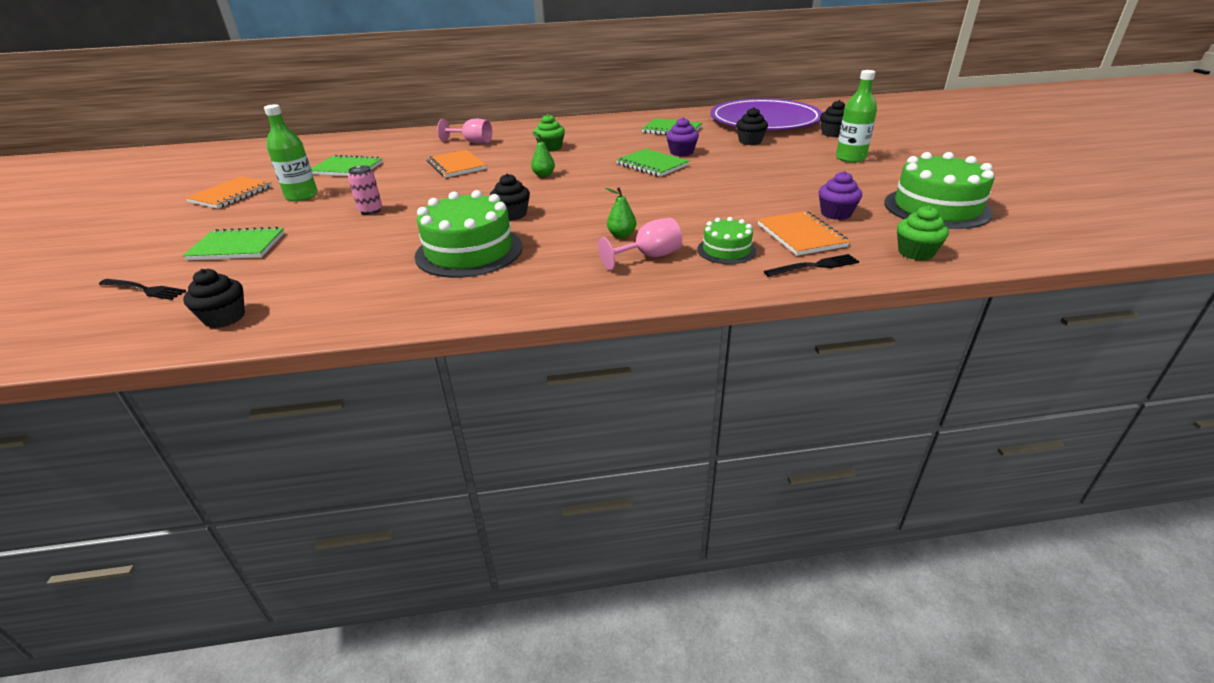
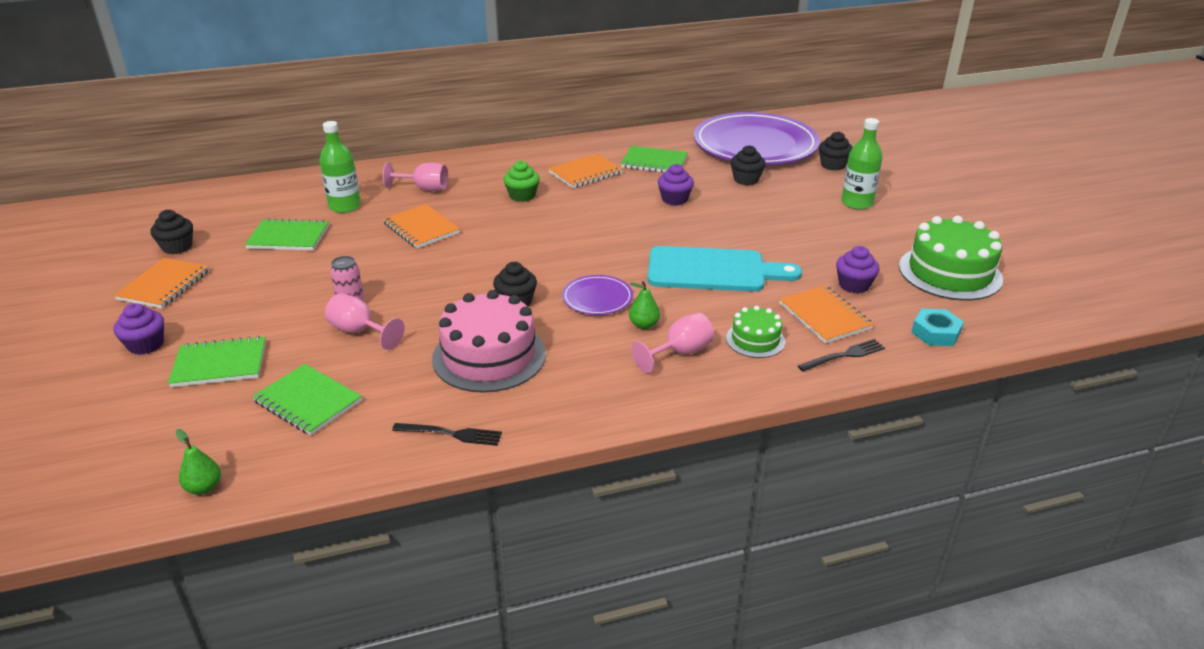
camera: 10 degrees left, 0 degrees up
(145, 289) = (147, 430): black fork -> black fork (452, 434)
(188, 231) = (146, 345): none -> purple cupcake
(224, 318) = (263, 460): black cupcake -> black cupcake (177, 247)
(301, 196) = (255, 283): green bottle -> green bottle (345, 206)
(366, 230) = (360, 332): none -> pink goblet
(469, 251) = (489, 356): green cake -> pink cake
(543, 175) = (530, 240): green pear -> green pear (204, 487)
(586, 215) = (597, 298): none -> purple plate
(610, 135) = (585, 173): none -> orange notebook
(652, 165) = (647, 220): green notebook -> green notebook (308, 402)
(701, 199) = (713, 270): none -> turquoise cutting board
(915, 252) = (935, 333): green cupcake -> turquoise nut

